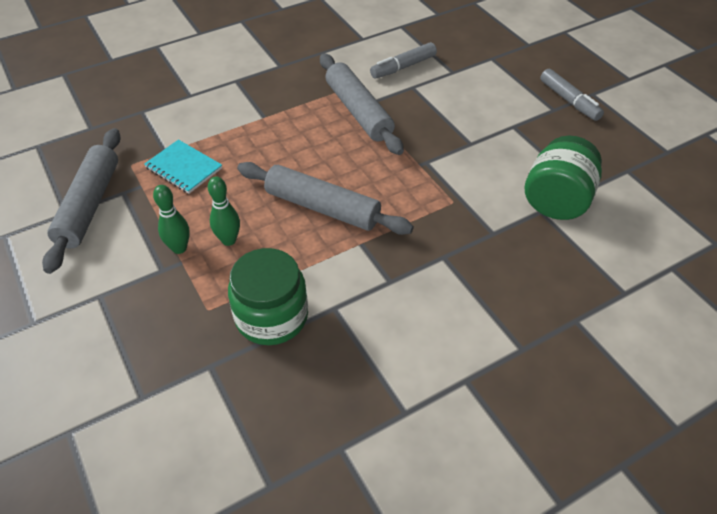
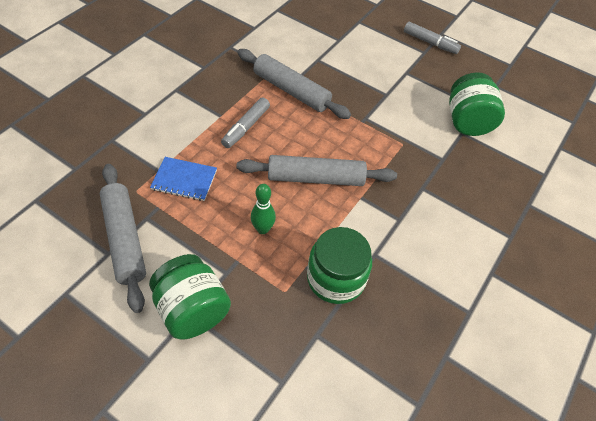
camera: 30 degrees left, 5 degrees up
(104, 292) = (192, 310): none -> green jar
(179, 248) = (228, 250): green bowling pin -> none
(184, 168) = (184, 180): turquoise notebook -> blue notebook
(403, 67) = (300, 44): grey marker -> grey marker (246, 127)

